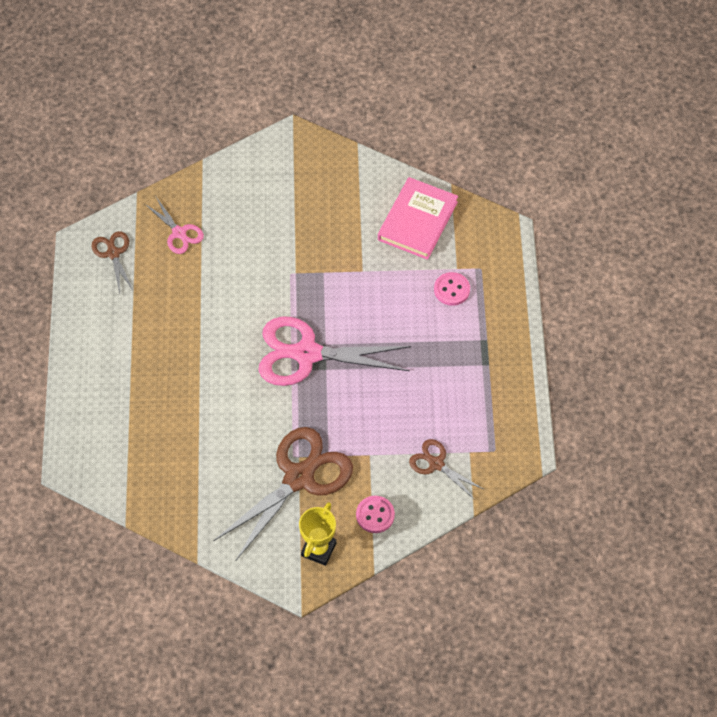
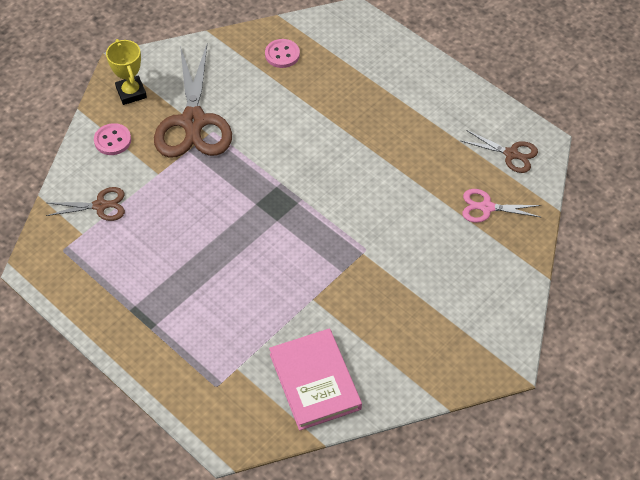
camera: 135 degrees right, 5 degrees down
(307, 354) = (282, 202): pink scissors -> none
(451, 290) = (222, 345): pink button -> pink button (282, 54)

